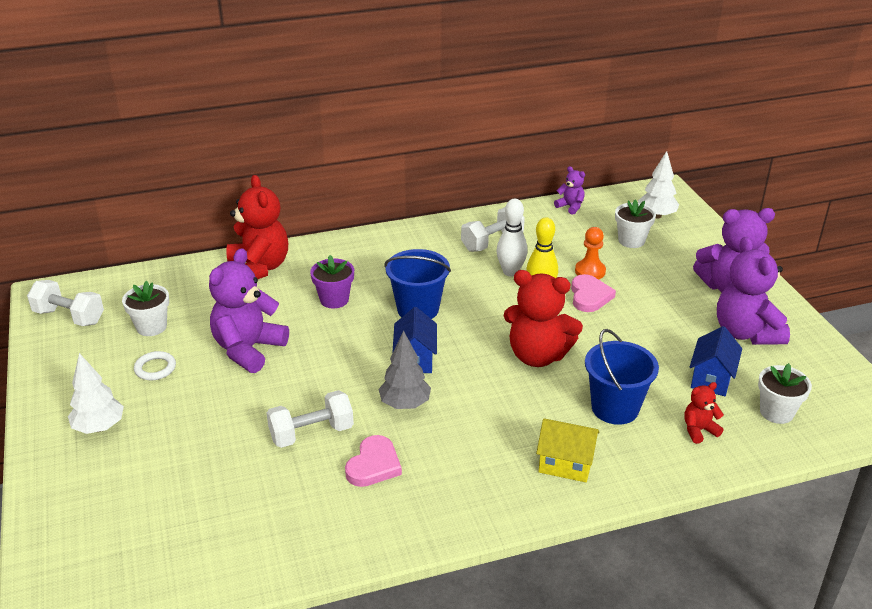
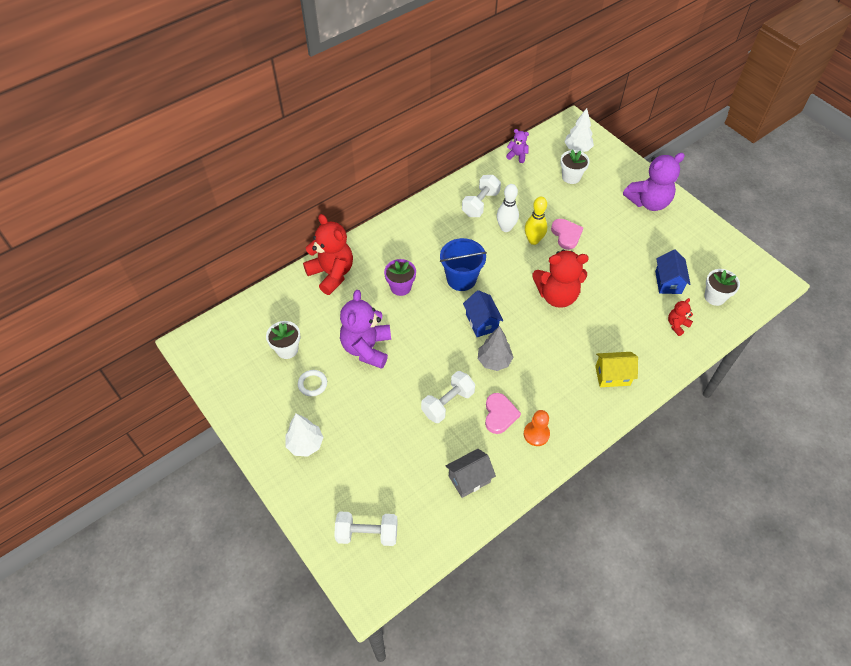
camera: 20 degrees left, 20 degrees up
(69, 317) = (221, 358): white dumbbell -> white dumbbell (367, 533)
(282, 527) = (469, 479): none -> grey house
(590, 271) = (557, 212): orange pawn -> orange pawn (536, 434)
(615, 408) = (622, 323): blue bucket -> none
(746, 333) = (673, 238): purple teddy bear -> none

